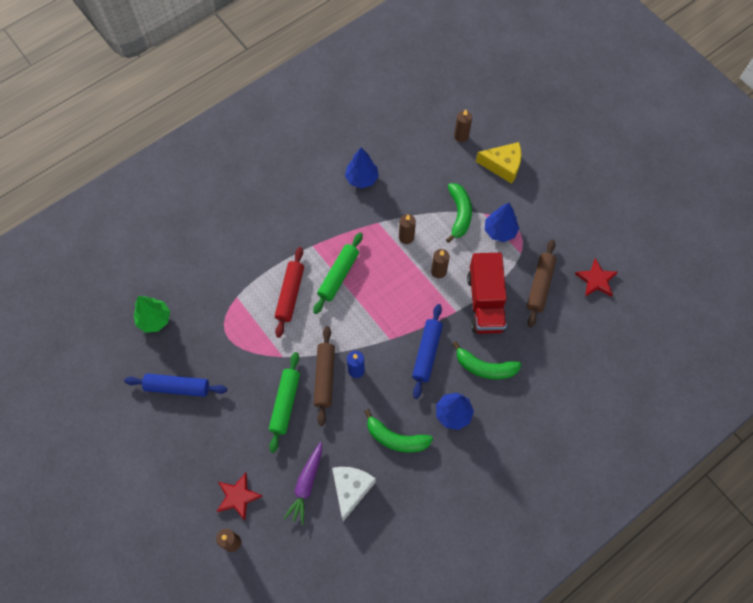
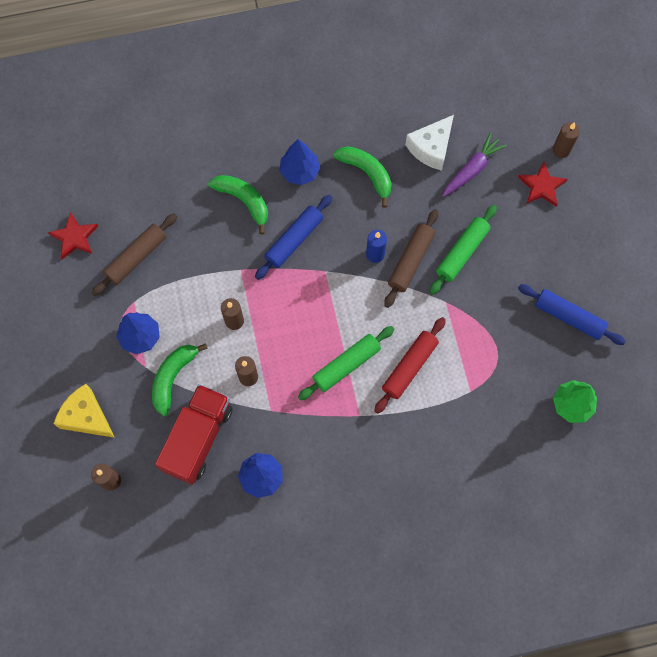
camera: 155 degrees left, 5 degrees up
(485, 302) = (204, 265): red truck -> red truck (198, 438)

